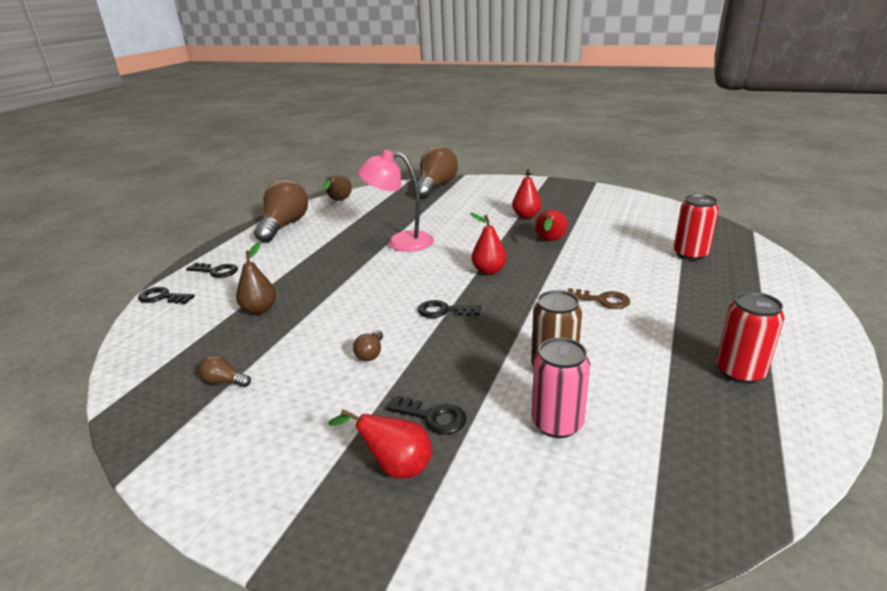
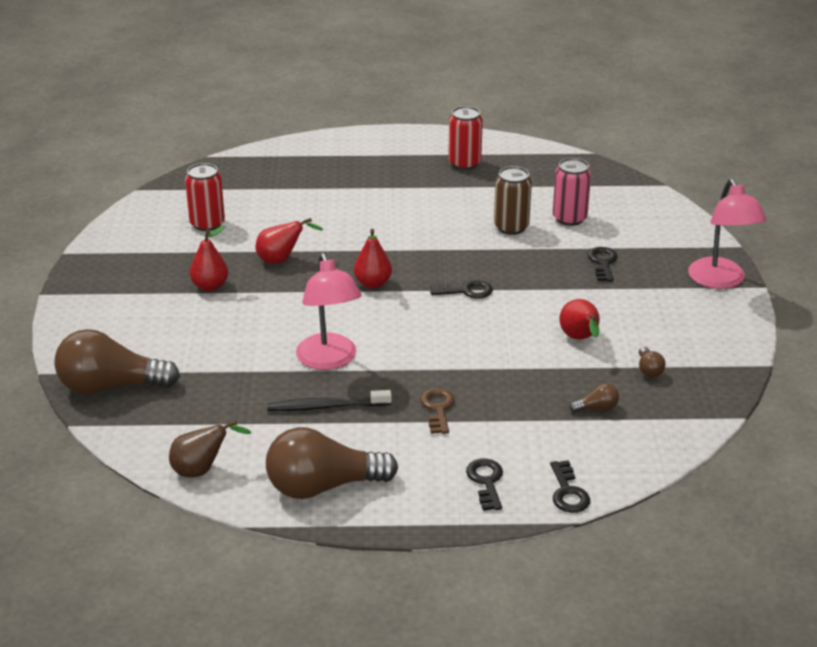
camera: 115 degrees left, 5 degrees up
(259, 309) = (539, 402): brown pear -> none
(306, 524) = (720, 281): none -> pink lamp
(353, 235) = (325, 407): none -> black toothbrush
(371, 353) = (556, 310): brown light bulb -> brown light bulb (596, 408)
(395, 467) = (656, 264): red pear -> red pear (580, 339)
(444, 311) = (466, 291): black key -> black key turned 75 degrees counterclockwise
(602, 300) = (397, 218): brown key -> brown key (438, 408)
(690, 254) = (279, 184): red can -> red can (207, 224)

